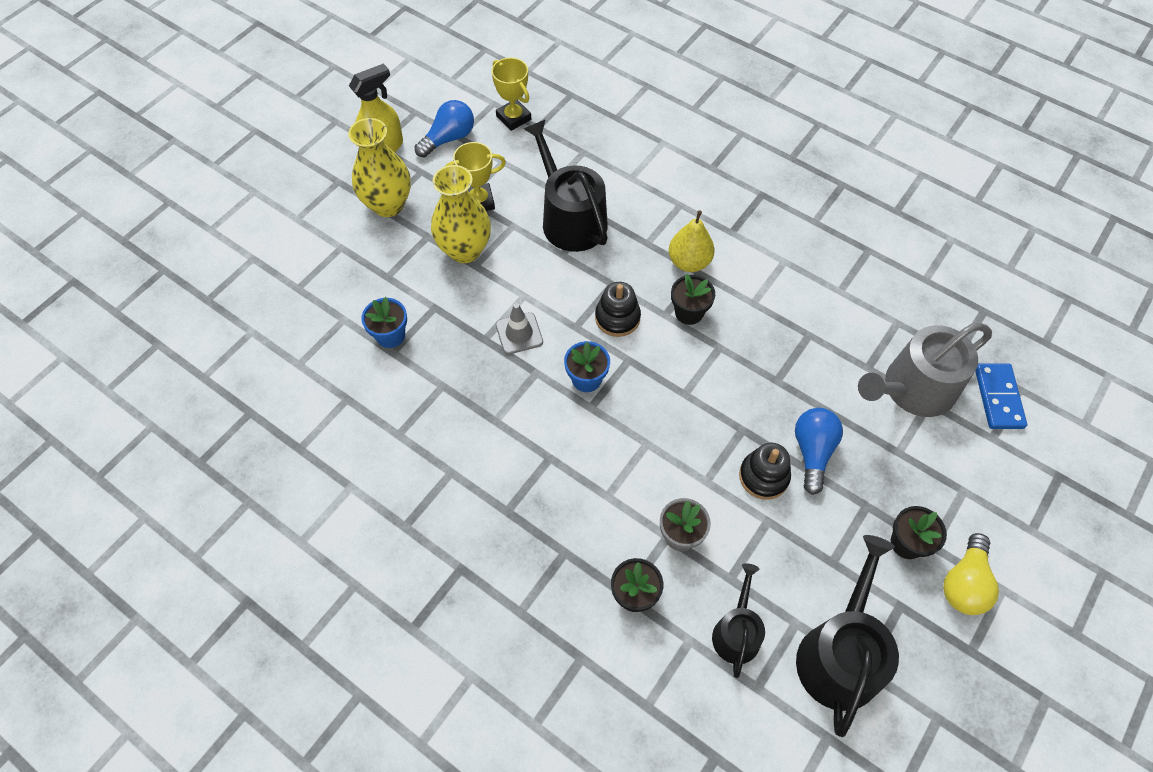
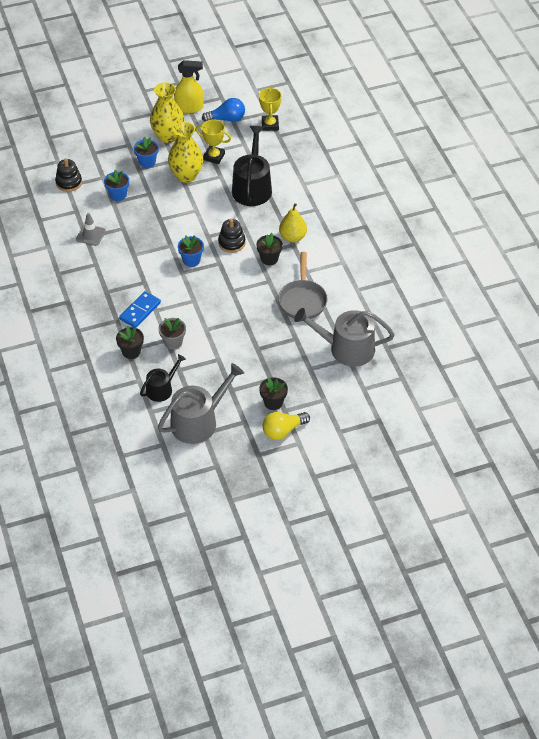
camera: 35 degrees right, 10 degrees down
(391, 260) = (147, 162): none -> blue flower pot
(519, 333) = (178, 225): grey traffic cone -> grey traffic cone (91, 235)
(763, 476) = (234, 342): black stacking toy -> black stacking toy (69, 182)
(789, 350) = (302, 300): none -> grey pan
(812, 452) = (268, 345): blue light bulb -> none
(840, 653) = (198, 421): black watering can -> grey watering can
(998, 397) = (386, 375): blue domino -> blue domino (140, 311)

